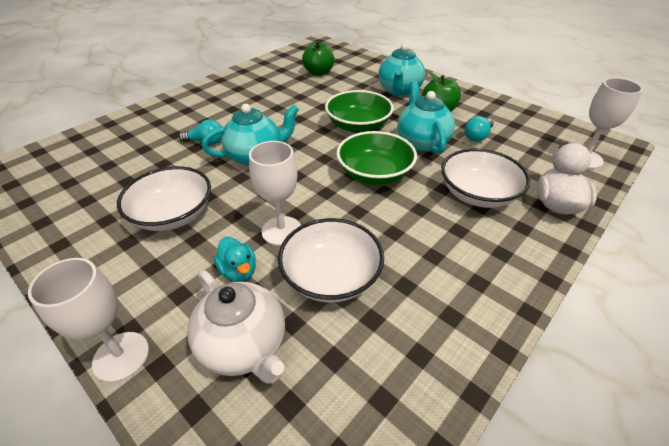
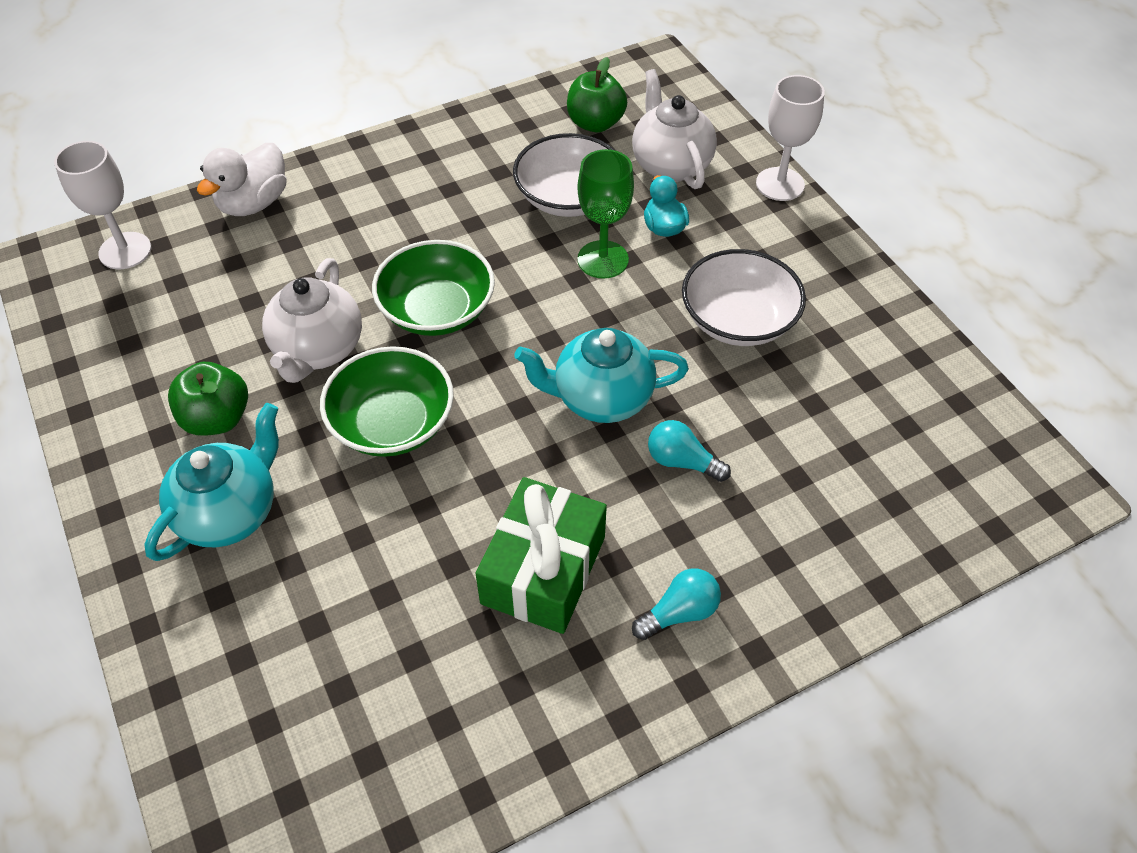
camera: 160 degrees left, 10 degrees up
(262, 101) = (543, 570): none -> green gift
(281, 231) = (603, 259): white goblet -> green goblet
(318, 72) = (356, 667): green apple -> green apple (595, 123)
(422, 142) = (318, 350): turquoise teapot -> white teapot
(477, 136) = (220, 335): turquoise light bulb -> turquoise light bulb (679, 612)
(478, 194) = (330, 241): white bowl -> none

